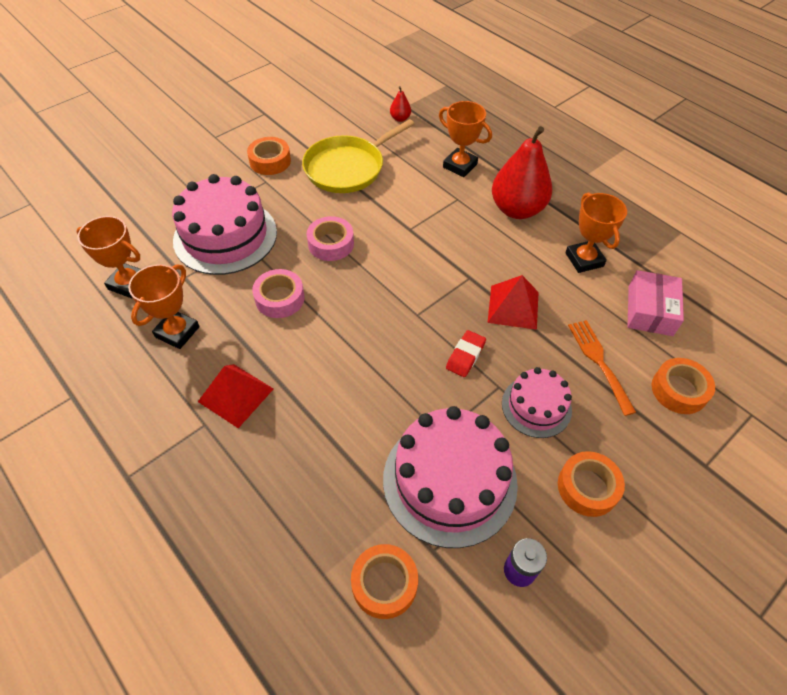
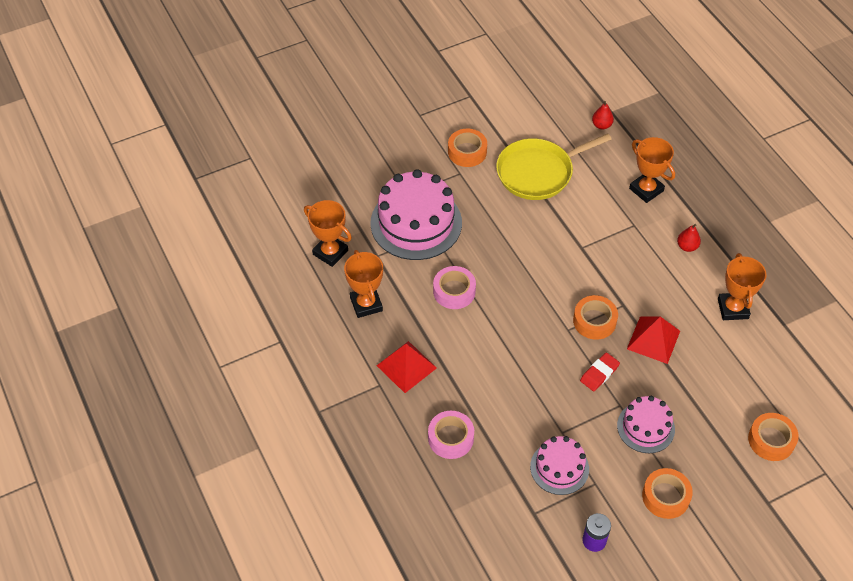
camera: 15 degrees right, 0 degrees up
(177, 332) = (366, 304): orange trophy -> orange trophy turned 60 degrees counterclockwise
(331, 244) = (507, 248): pink tape -> pink tape (450, 438)
(384, 583) = (493, 526): orange tape -> orange tape (594, 321)
(449, 480) = (559, 468): pink cake -> pink cake, size x0.56
(517, 209) = (687, 246): red pear -> red pear, size x0.42
(599, 362) = (711, 402): orange fork -> none
(650, 311) = (774, 368): pink box -> none

